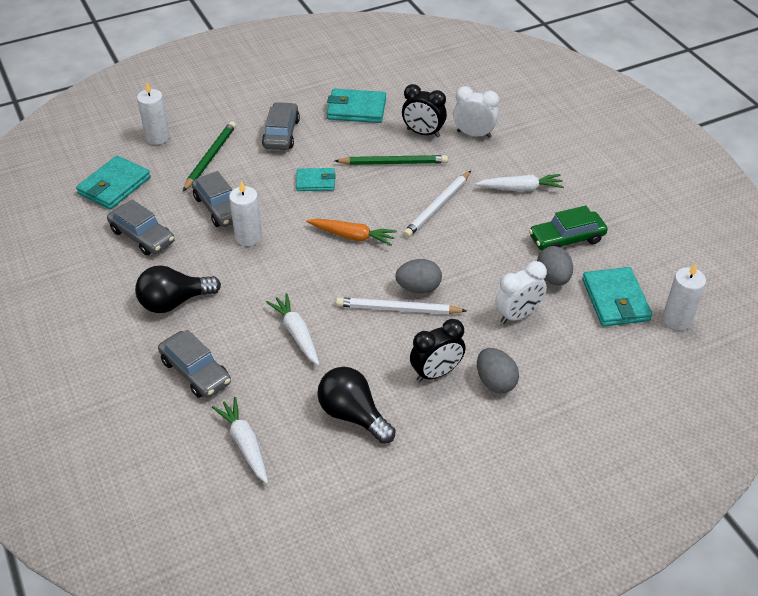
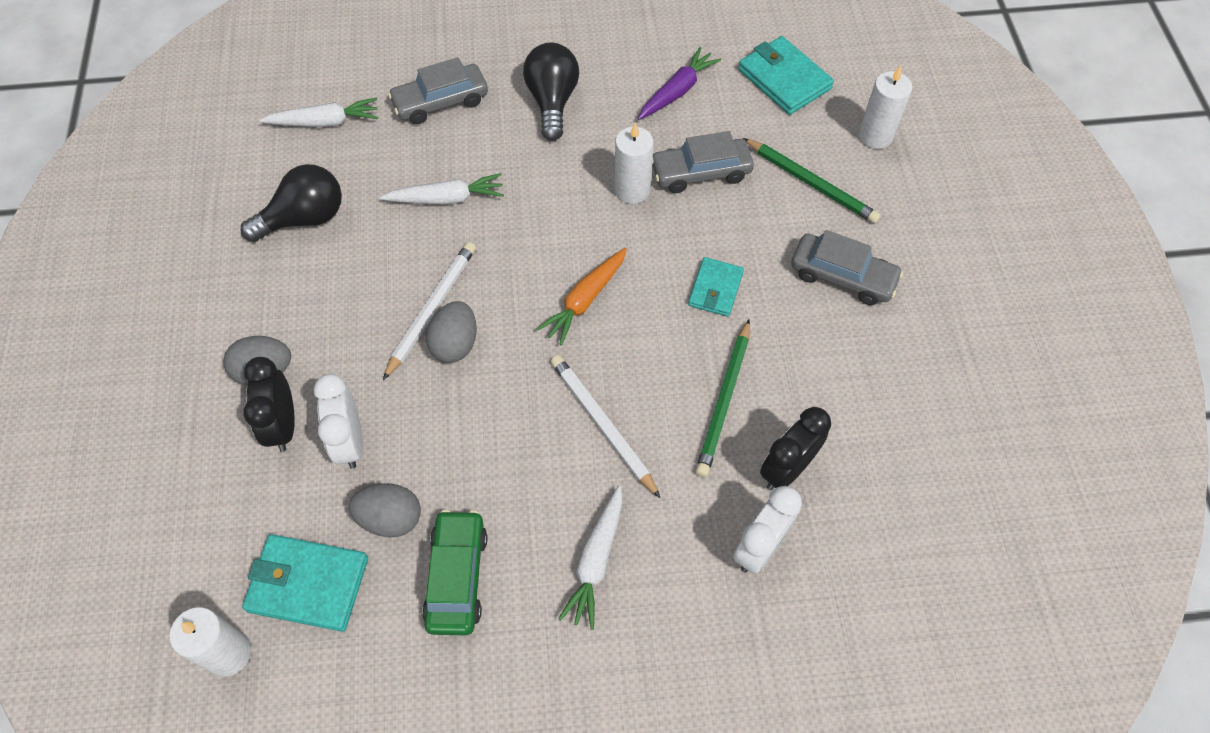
camera: 110 degrees right, 15 degrees up
(142, 236) = (677, 91): grey car -> purple carrot
(356, 109) = (879, 392): turquoise wallet -> none
(436, 373) = (313, 315): black clock -> black clock (283, 425)

